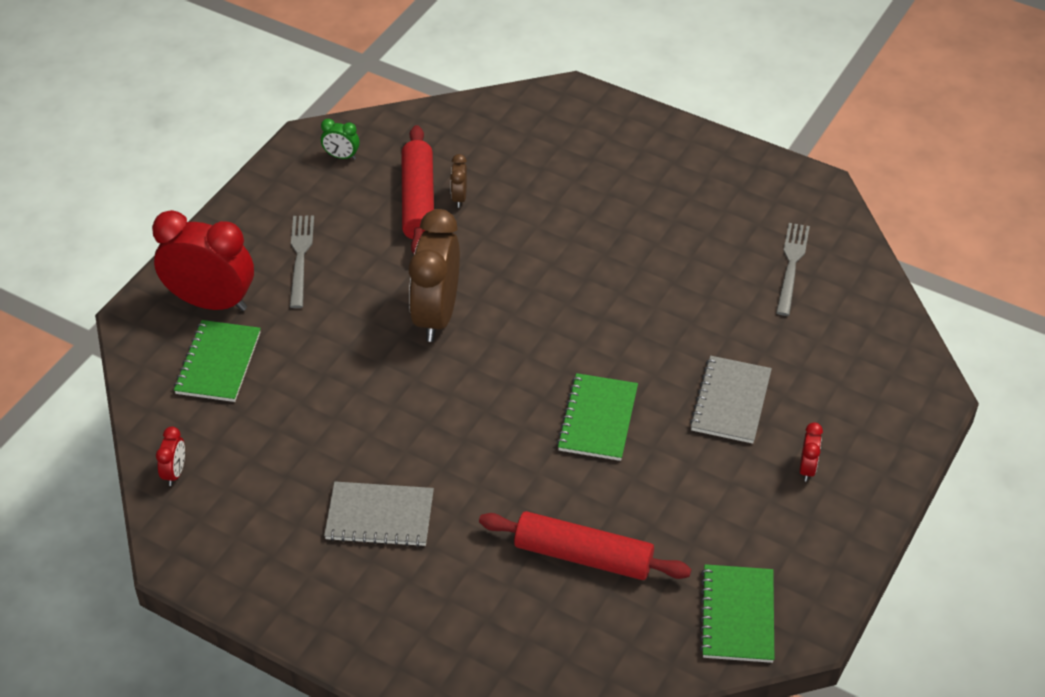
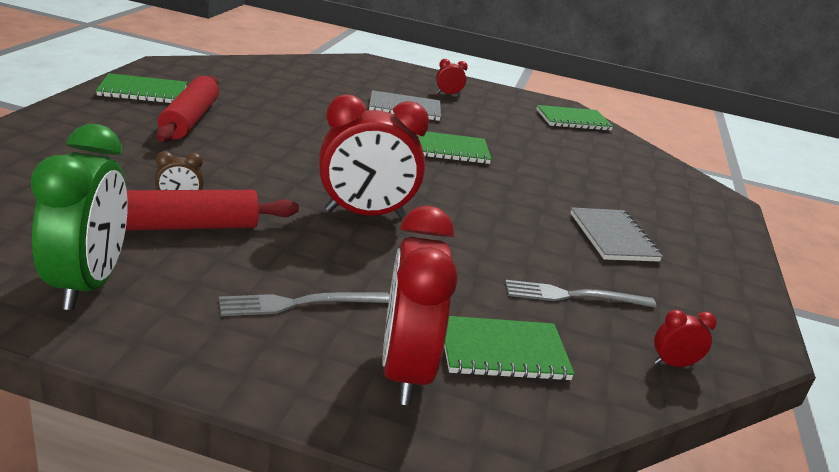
camera: 110 degrees left, 20 degrees down
(341, 156) = (88, 284): green clock -> green clock, size x2.33
(436, 315) = (365, 214): brown clock -> red clock
(583, 556) = (574, 160): red rolling pin -> red rolling pin (190, 120)
(716, 171) = (143, 92): none -> green notebook
(791, 265) = (259, 80): grey fork -> grey fork (574, 296)

